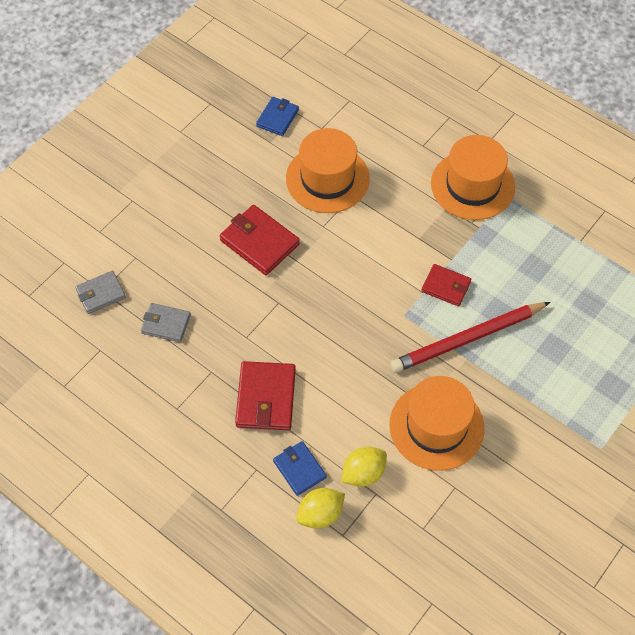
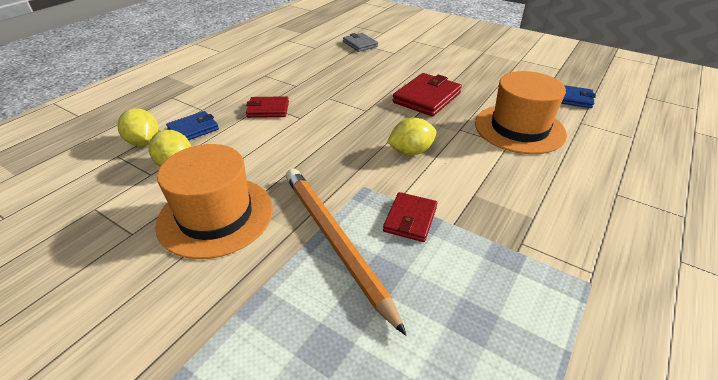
camera: 85 degrees right, 20 degrees down
(166, 324) = (337, 66): grey wallet -> none
(266, 398) = (268, 109): red wallet -> red wallet, size x0.63
(357, 272) = (410, 151): none -> yellow lemon
(467, 339) = (335, 241): red pencil -> orange pencil
(472, 185) = (585, 242): orange hat -> none

